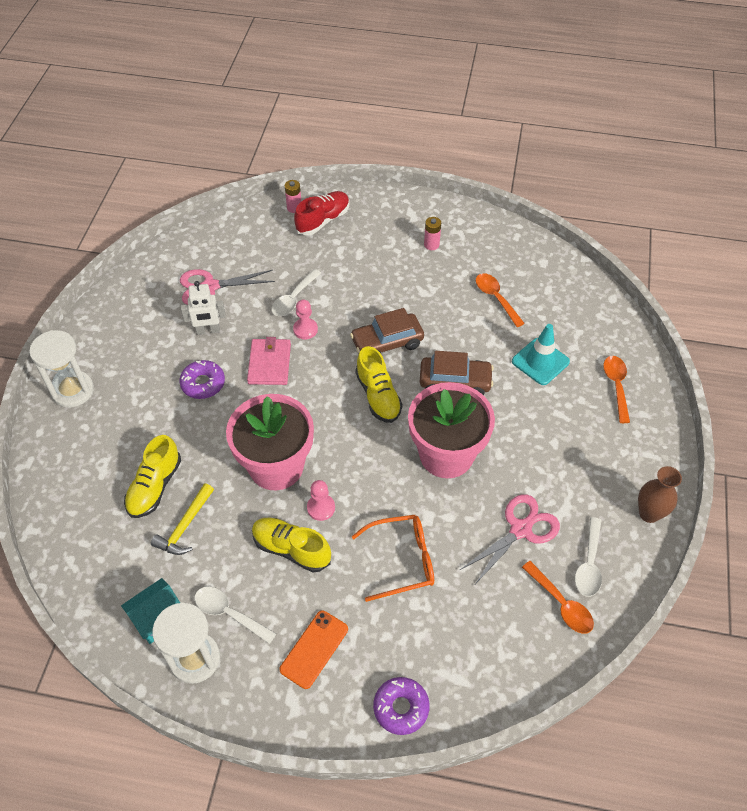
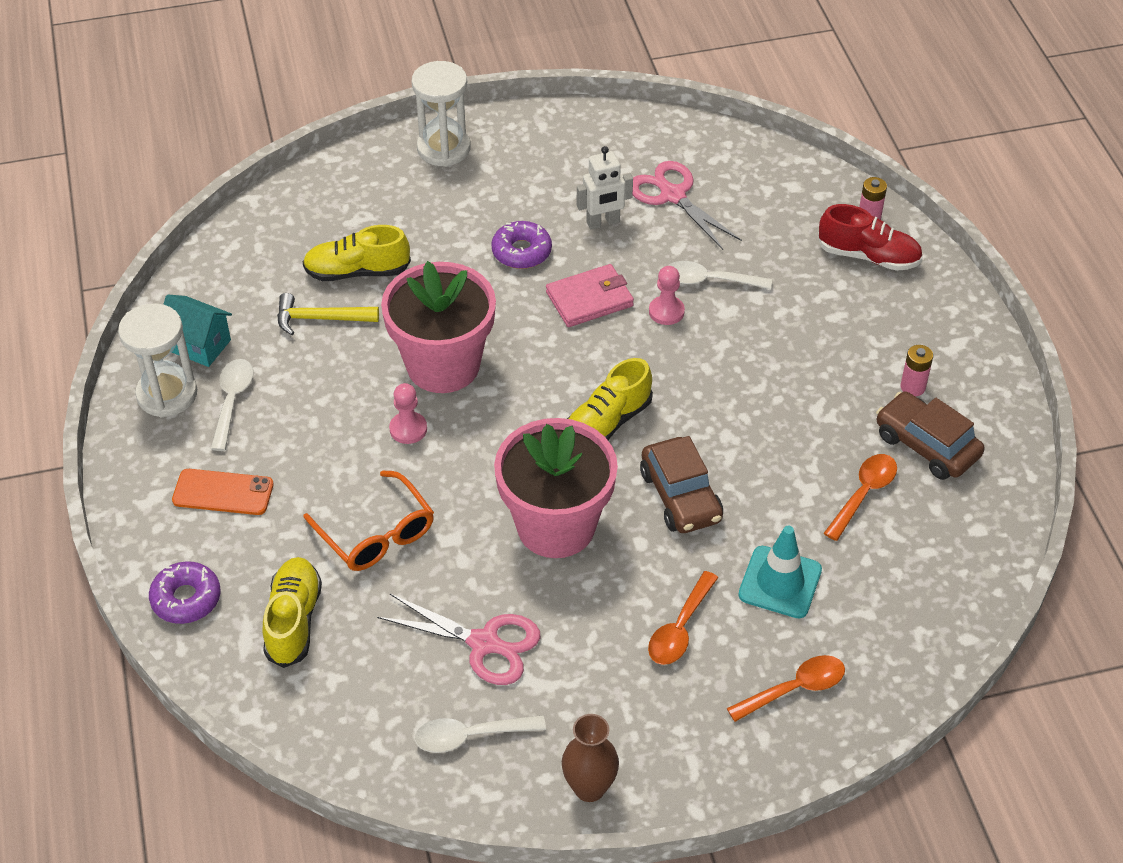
camera: 65 degrees right, 5 degrees down
(208, 330) = (603, 222): white robot -> white robot turned 75 degrees counterclockwise
(291, 549) = (339, 423): yellow shoe -> yellow shoe (293, 621)
(387, 342) = (700, 401): brown car -> brown car (926, 445)
(561, 604) = (395, 721): orange spoon -> orange spoon (680, 628)

